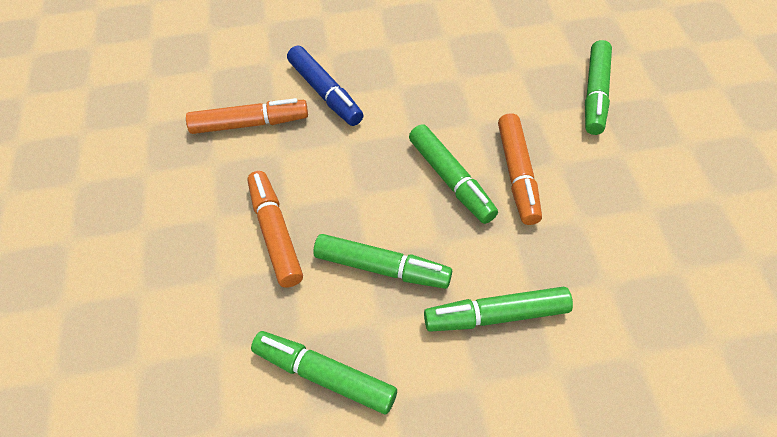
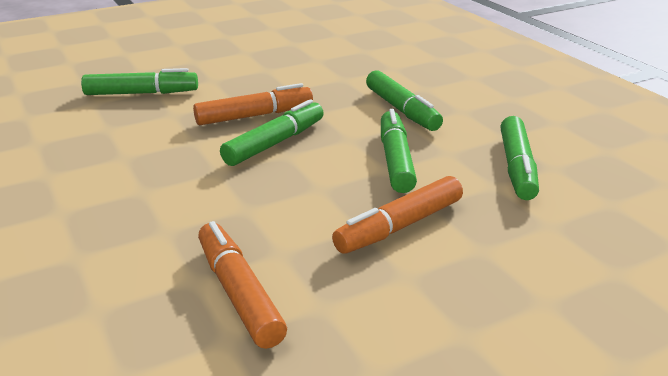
camera: 110 degrees left, 25 degrees down
(325, 93) = (163, 242): blue marker -> none

